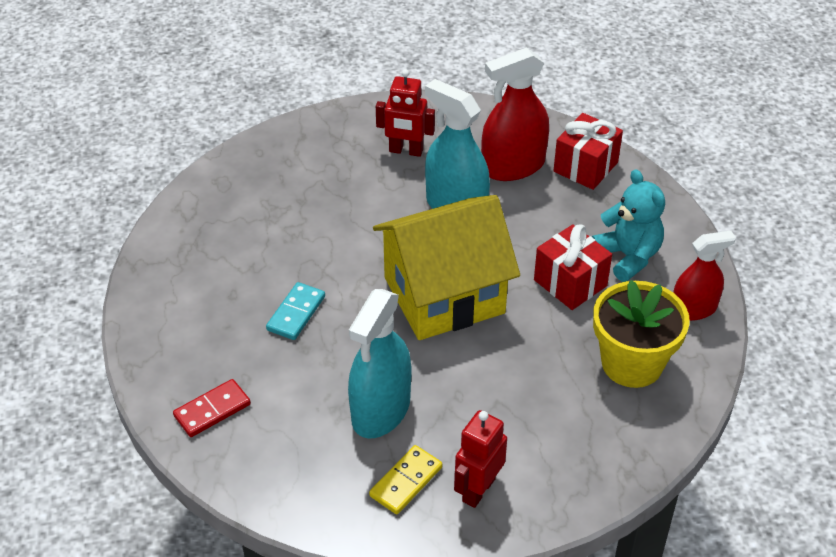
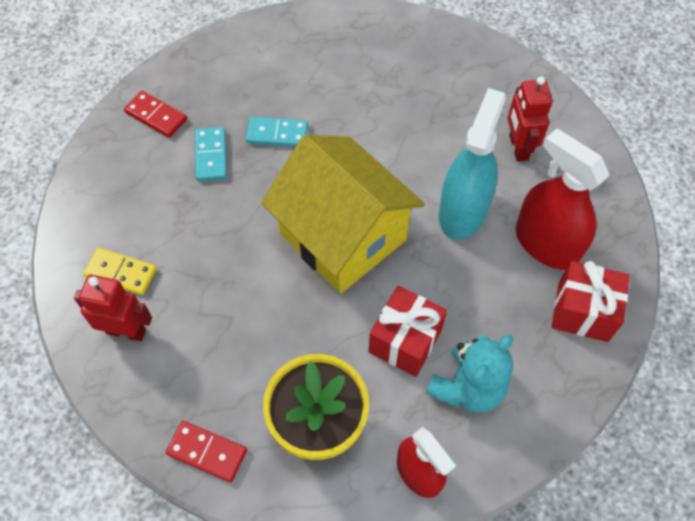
camera: 70 degrees right, 15 degrees up
(294, 373) = (211, 155): none -> turquoise domino
(381, 410) = (192, 230): turquoise spray bottle -> none
(630, 450) = (207, 452): none -> red domino

